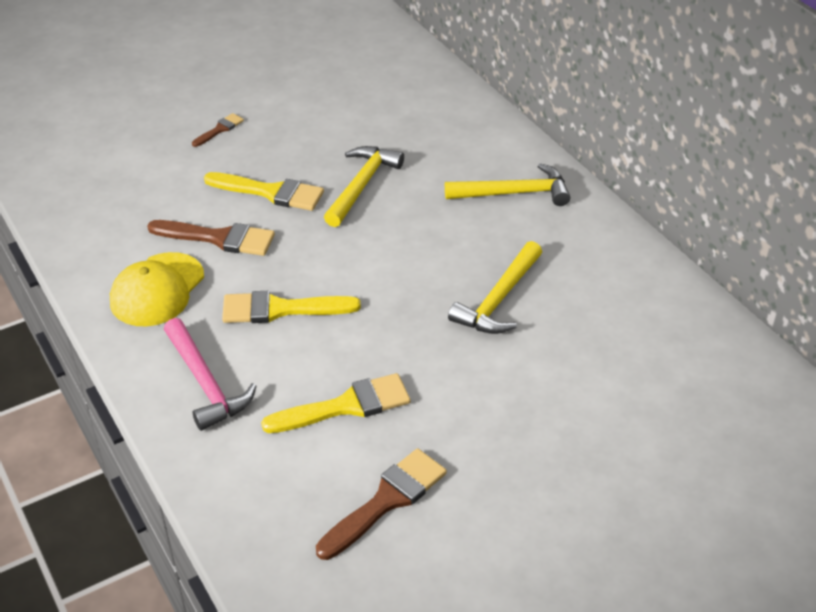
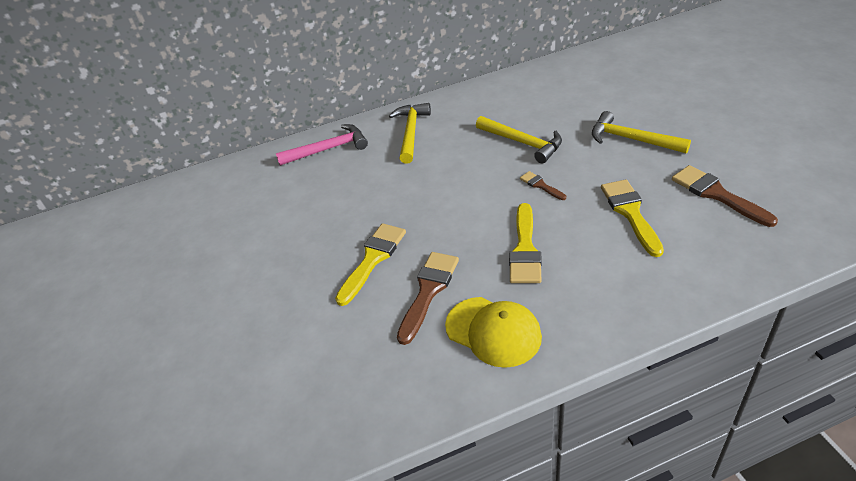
camera: 75 degrees left, 0 degrees up
(206, 383) = (612, 291): pink hammer -> pink hammer (328, 149)
(220, 129) = (265, 298): brown brush -> brown brush (540, 185)
(361, 185) = (379, 205): yellow hammer -> yellow hammer (631, 139)

